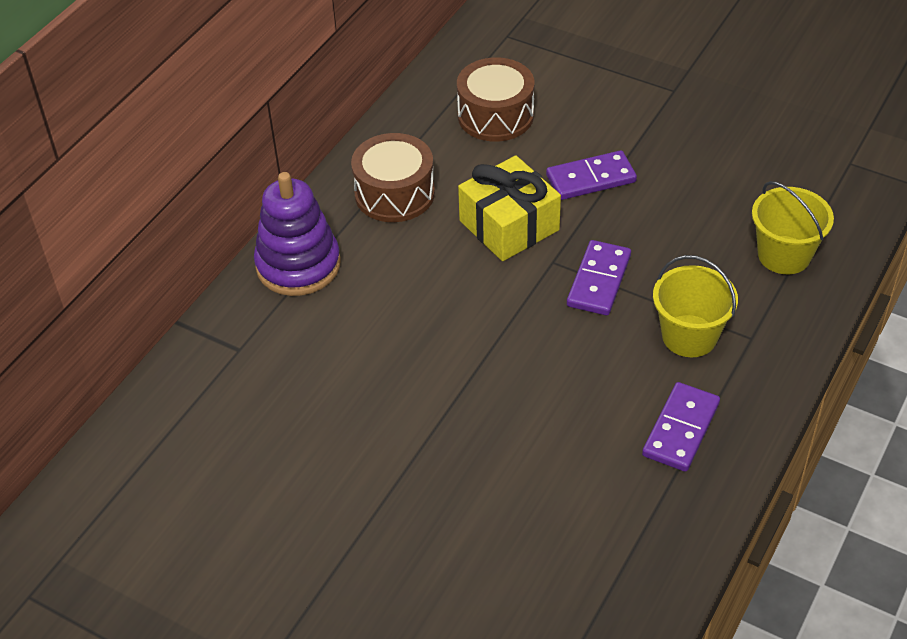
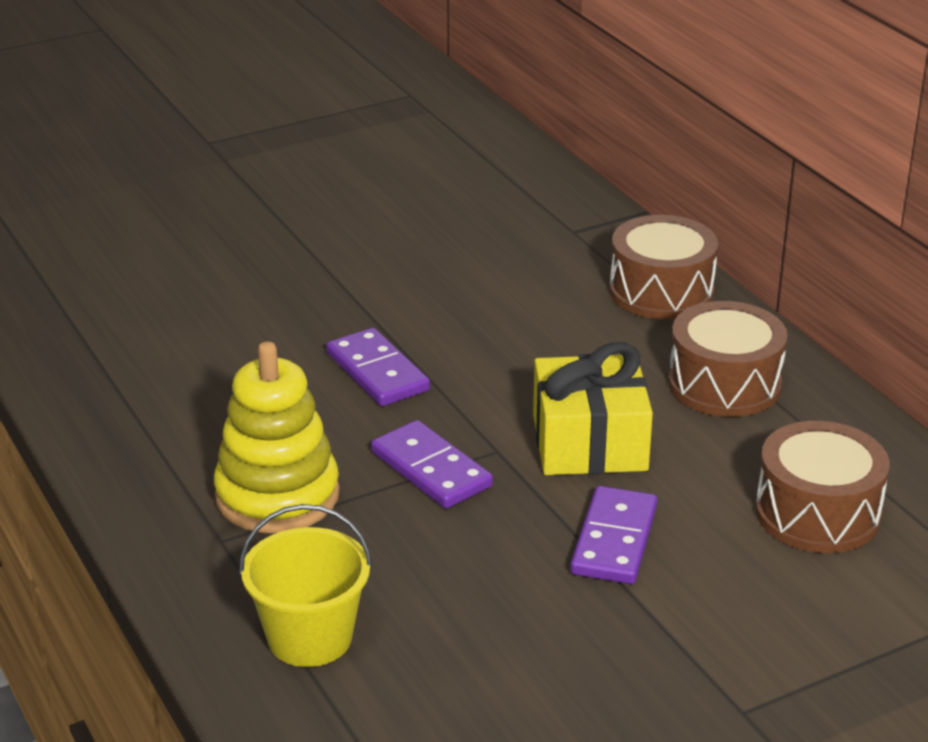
camera: 120 degrees right, 15 degrees down
(298, 265) = (661, 291): purple stacking toy -> brown drum
(680, 429) = (171, 432): purple domino -> purple domino (377, 372)
(689, 336) = (277, 495): yellow bucket -> yellow stacking toy

